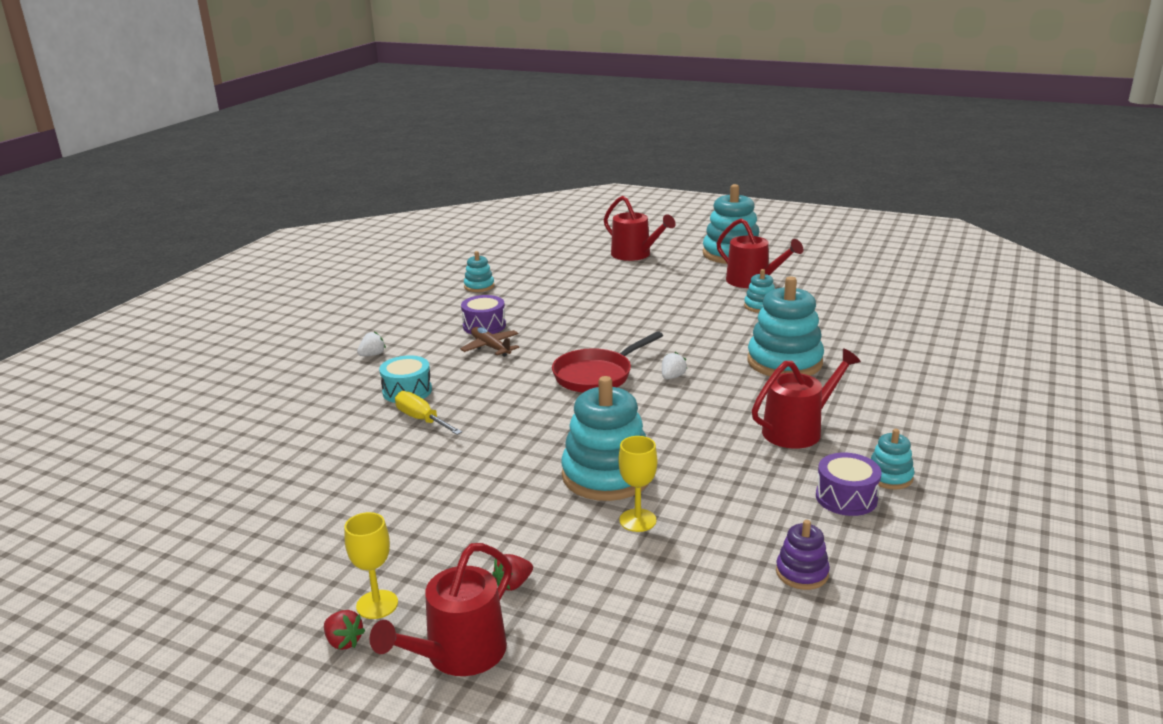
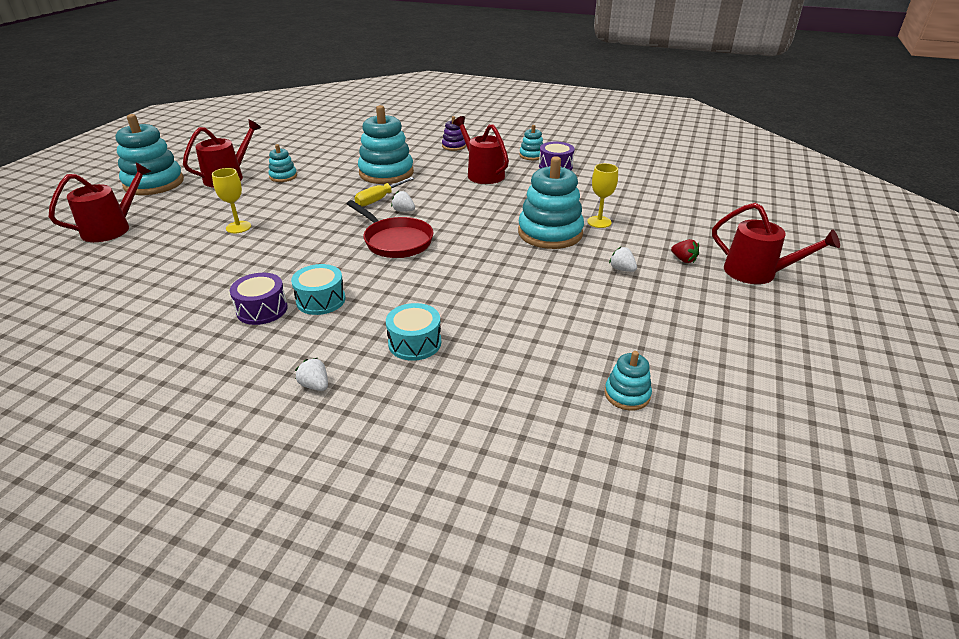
camera: 95 degrees left, 10 degrees up
(344, 641) = (778, 317): red strawberry -> none
(377, 604) = (735, 309): yellow goblet -> yellow goblet (238, 227)
(422, 420) = (475, 325): yellow screwdriver -> yellow screwdriver (379, 199)
(479, 286) = (133, 325): turquoise stacking toy -> turquoise stacking toy (627, 394)
(490, 347) = (321, 300): brown plane -> turquoise drum
(501, 523) = (622, 269): none -> white strawberry
(802, 573) = (628, 180): purple stacking toy -> purple stacking toy (454, 146)

